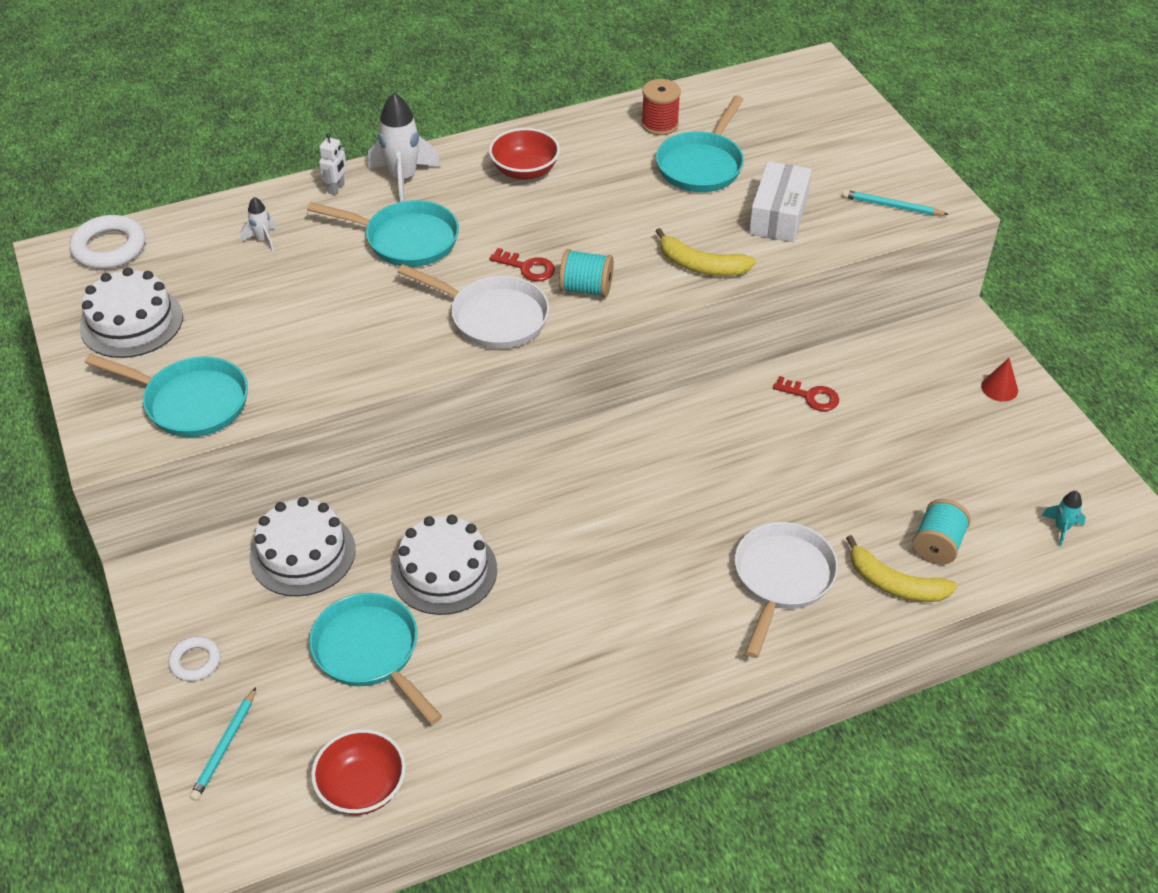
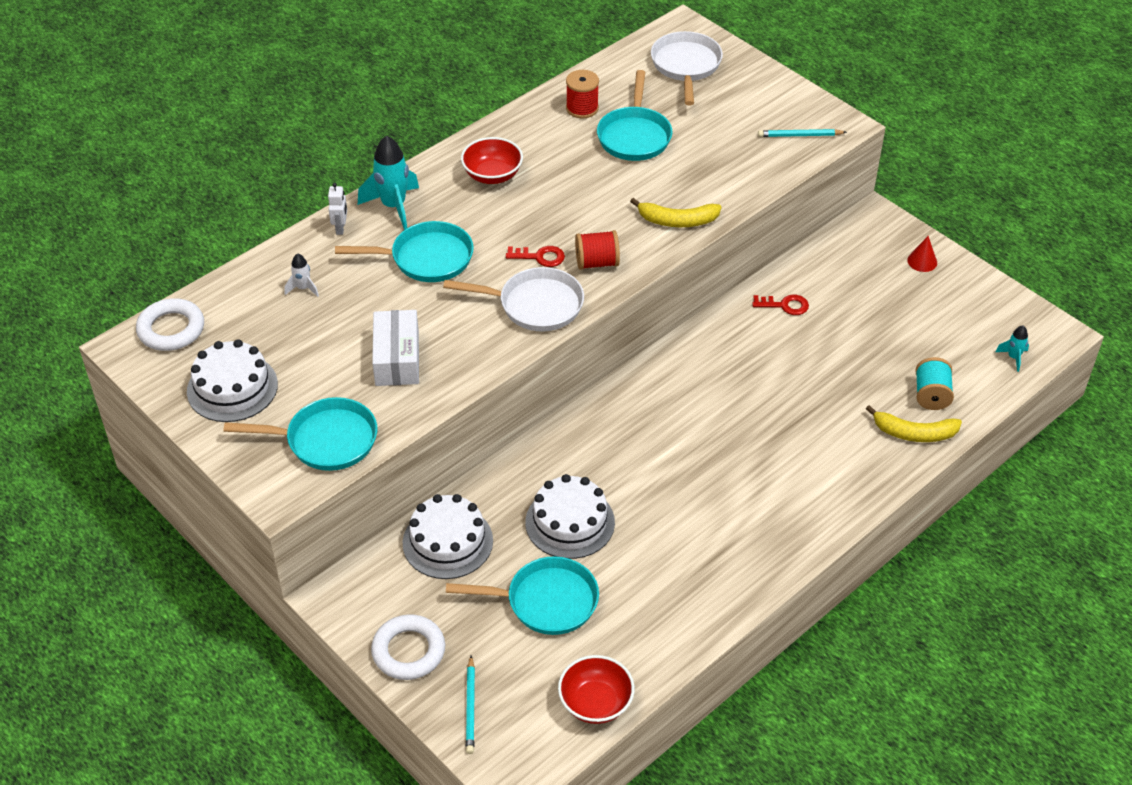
camera: 20 degrees left, 0 degrees up
(195, 661) = (408, 651): white ring -> white ring, size x1.68
(370, 652) = (546, 601): turquoise pan -> turquoise pan turned 150 degrees clockwise
(403, 179) = (393, 206): white rocket -> turquoise rocket
(586, 289) = (597, 263): turquoise spool -> red spool
(778, 215) = (716, 164): white box -> white box (397, 359)
(782, 579) = (830, 453): white pan -> white pan (686, 66)

